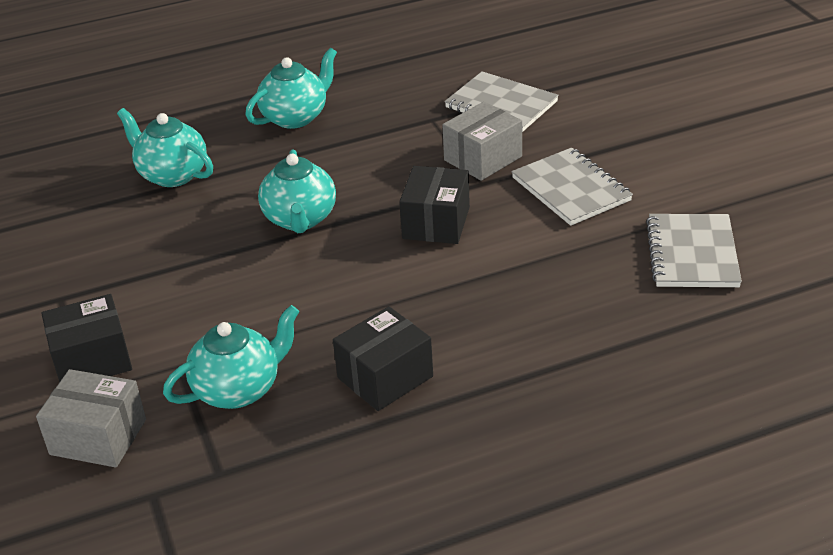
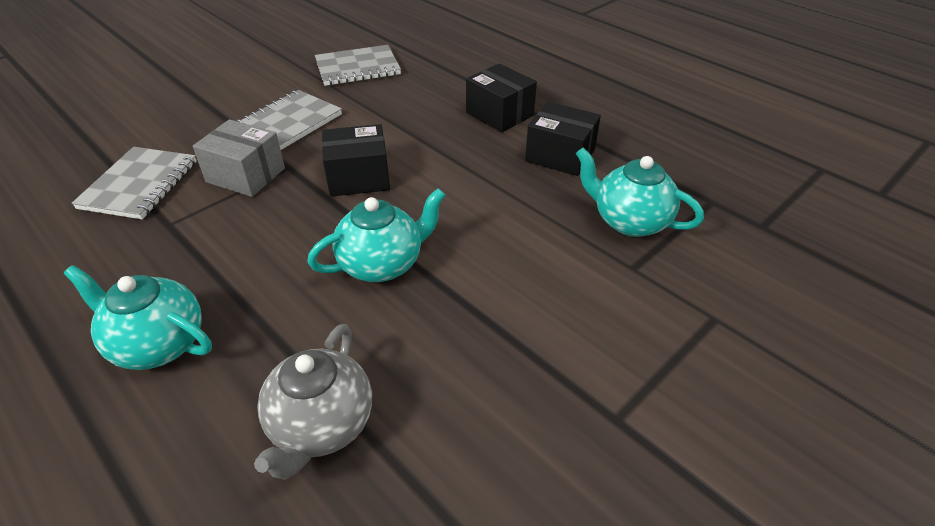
camera: 115 degrees left, 5 degrees up
(92, 360) = (676, 334): black box -> black box (499, 114)
(98, 437) = (748, 283): grey box -> none
(172, 175) = (321, 426): turquoise teapot -> grey teapot

